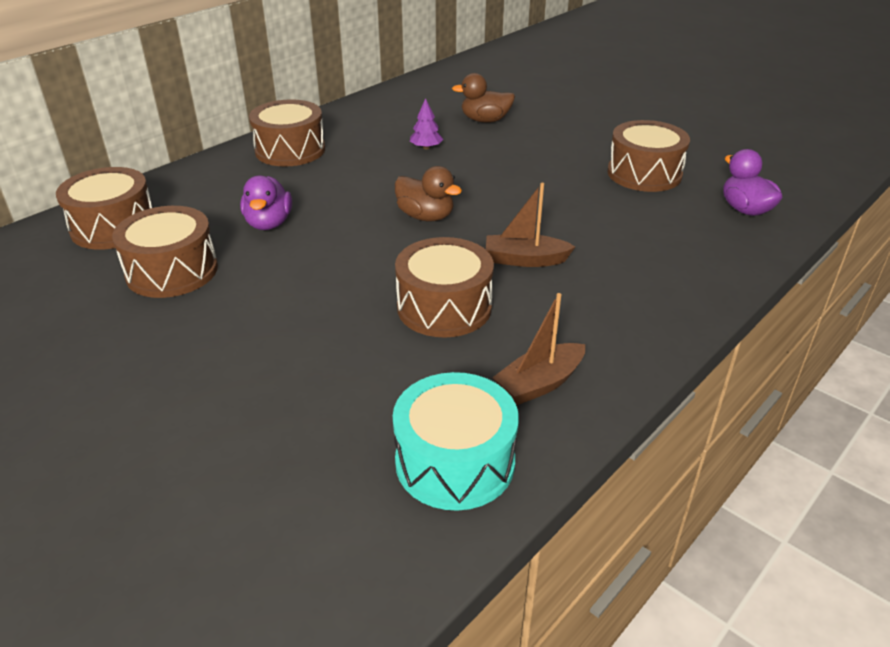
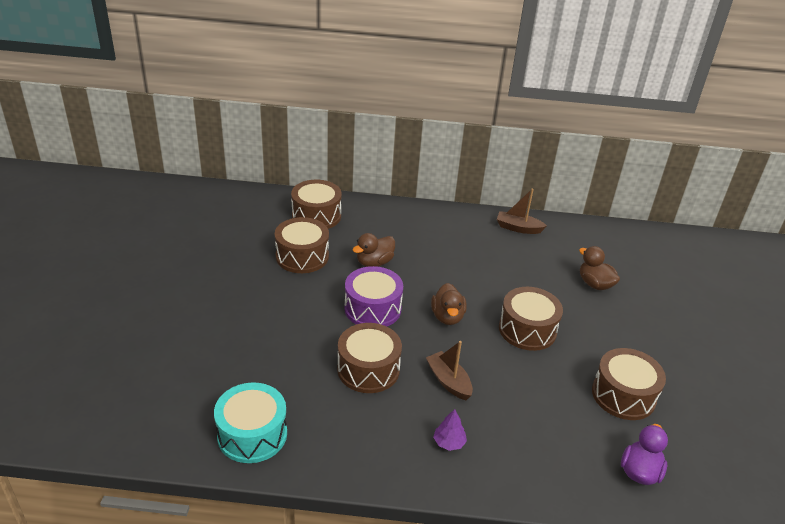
camera: 50 degrees right, 0 degrees up
(269, 223) = (374, 262): purple duck -> brown duck
(290, 150) = (453, 227): brown drum -> brown drum (527, 329)
(346, 259) = (372, 309): none -> purple drum
(426, 147) = (525, 276): purple tree -> purple tree (449, 442)
(539, 383) = (338, 440): brown boat -> brown boat (518, 228)

